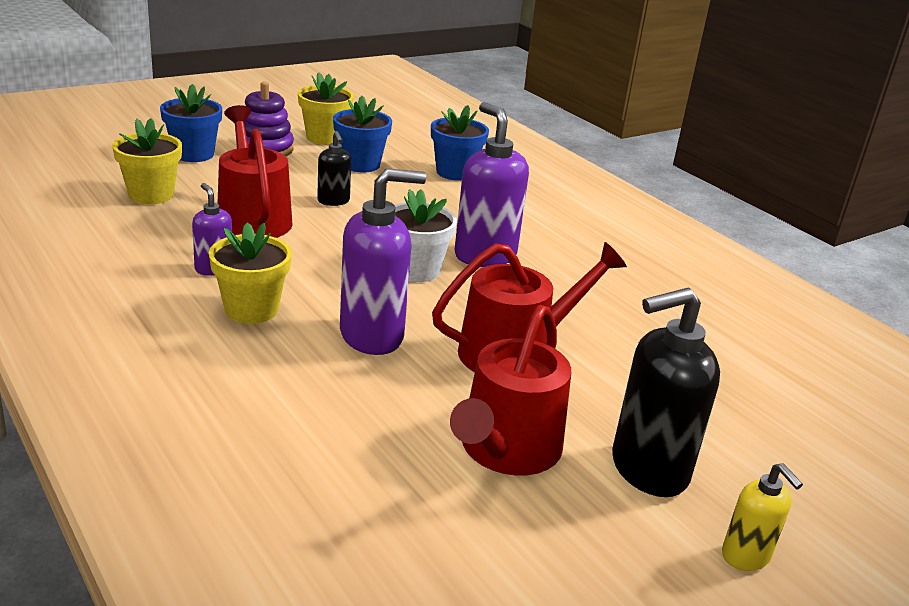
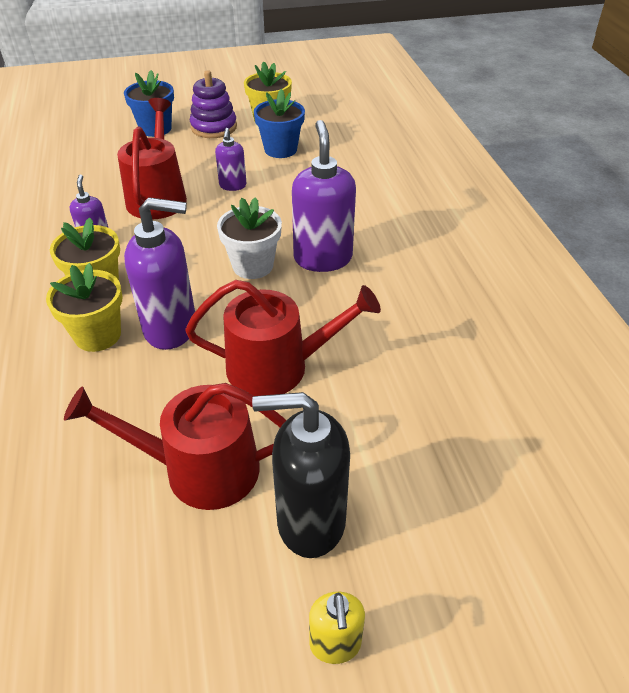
camera: 25 degrees right, 15 degrees up
(151, 195) = (99, 166): yellow flower pot -> yellow flower pot (98, 335)
(333, 201) = (233, 186): black soap dispenser -> purple soap dispenser
(455, 172) = (357, 165): blue flower pot -> none
(506, 450) = (200, 469): red watering can -> red watering can turned 45 degrees clockwise

